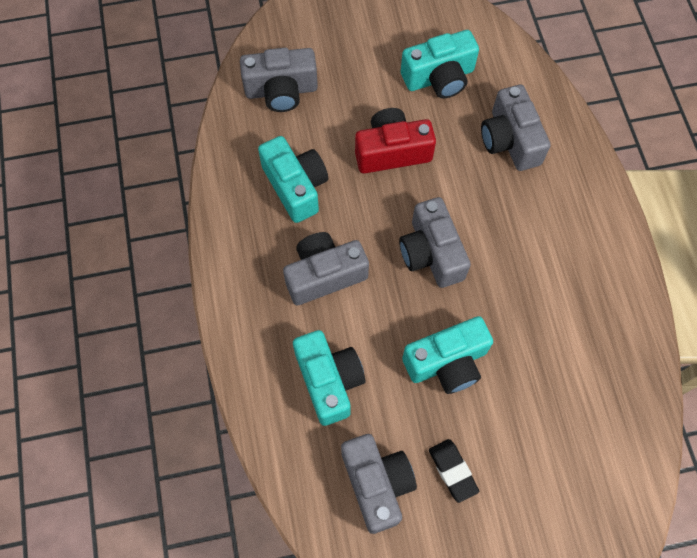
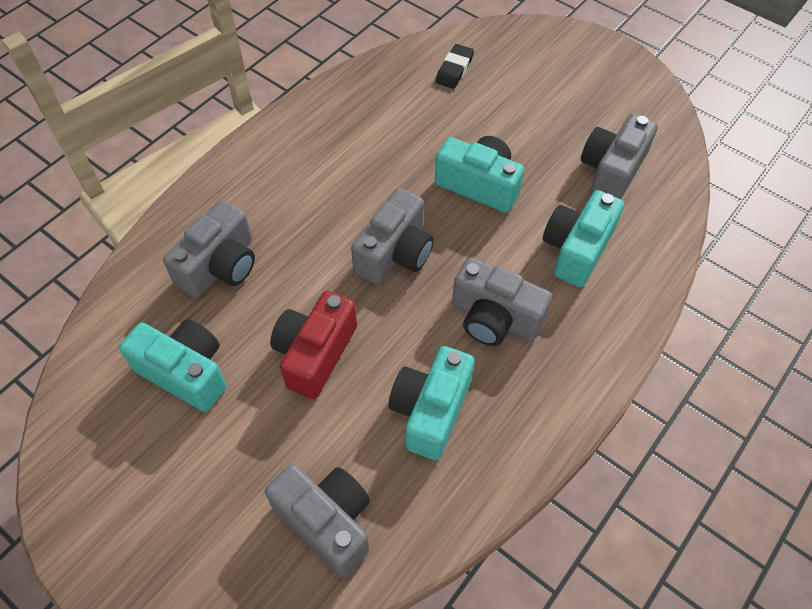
camera: 130 degrees left, 10 degrees down
(392, 151) = (315, 353): red camera -> red camera turned 75 degrees clockwise
(453, 471) = (553, 135): black eraser -> black eraser (454, 70)

